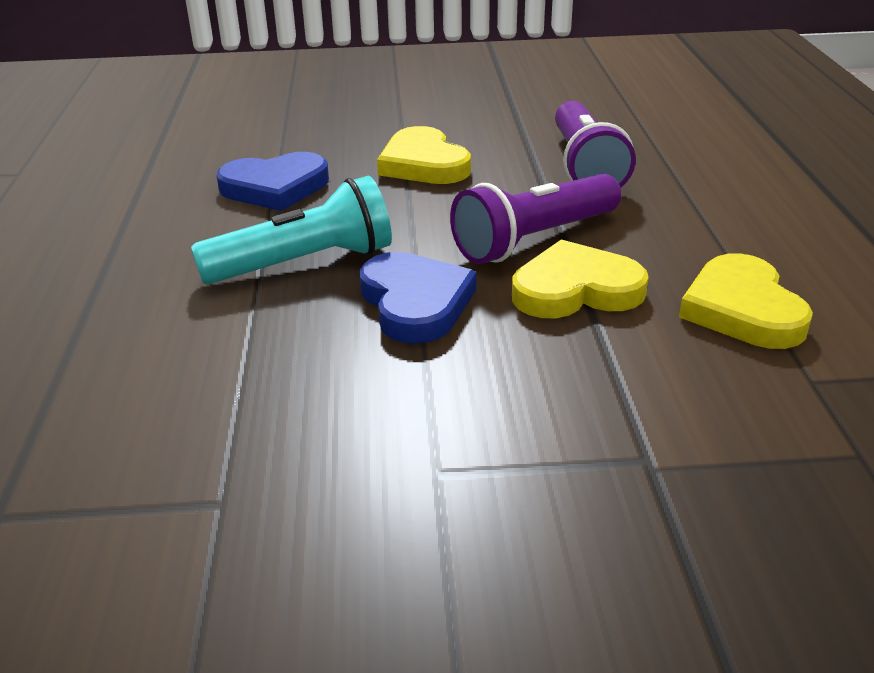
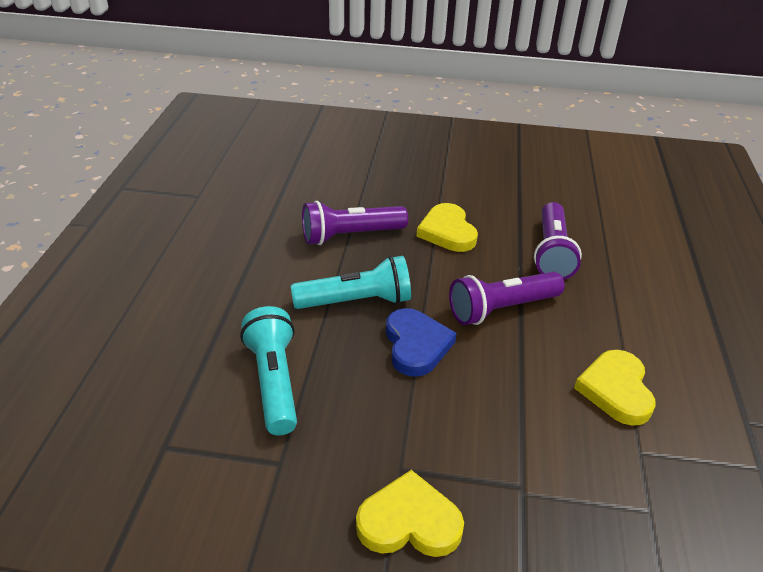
camera: 10 degrees right, 5 degrees up
(187, 387) = (274, 381): none -> turquoise flashlight
(275, 187) = (350, 235): blue heart -> purple flashlight
(575, 289) = (516, 354): yellow heart -> yellow heart (409, 522)

